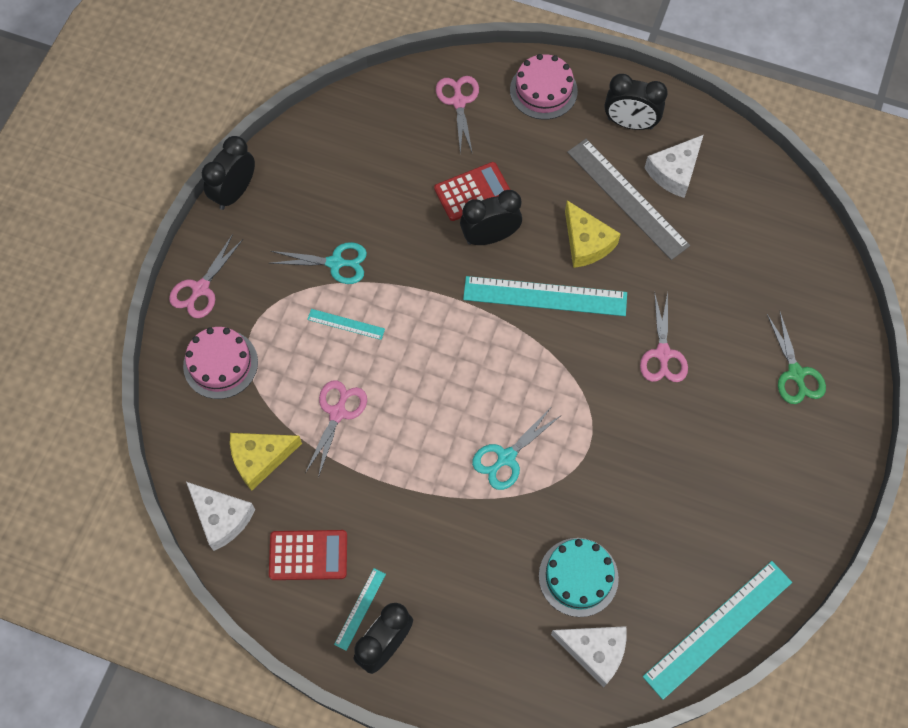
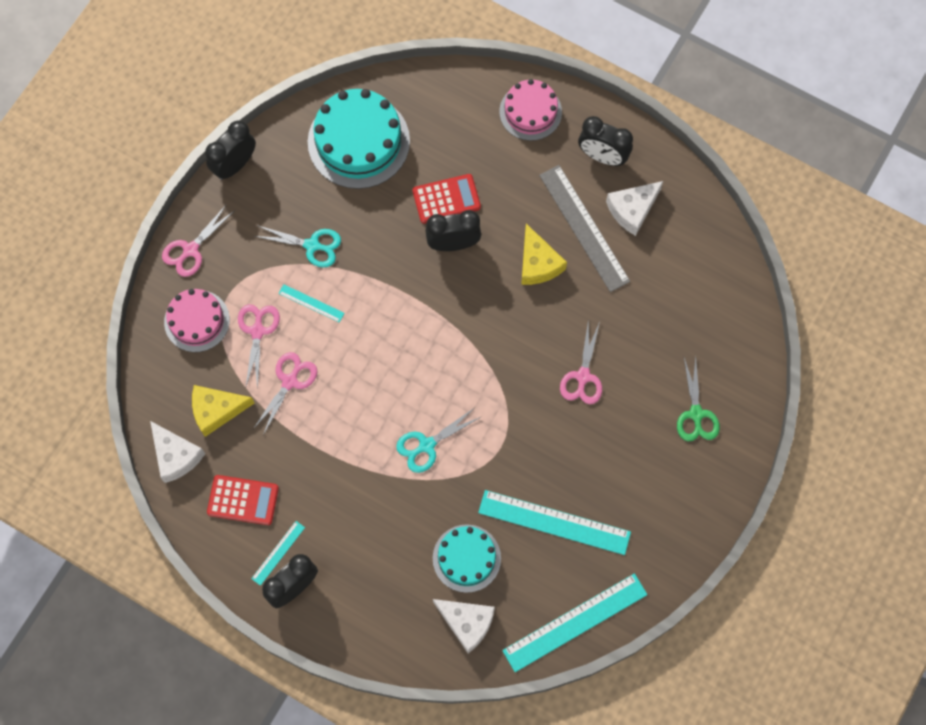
camera: 10 degrees right, 5 degrees up
(365, 148) = (358, 141): none -> turquoise cake
(459, 102) = (451, 110): pink scissors -> pink scissors (257, 331)
(545, 296) = (490, 307): turquoise ruler -> turquoise ruler (554, 522)

